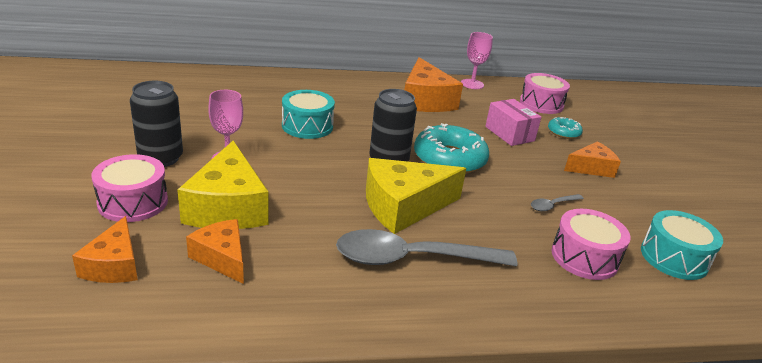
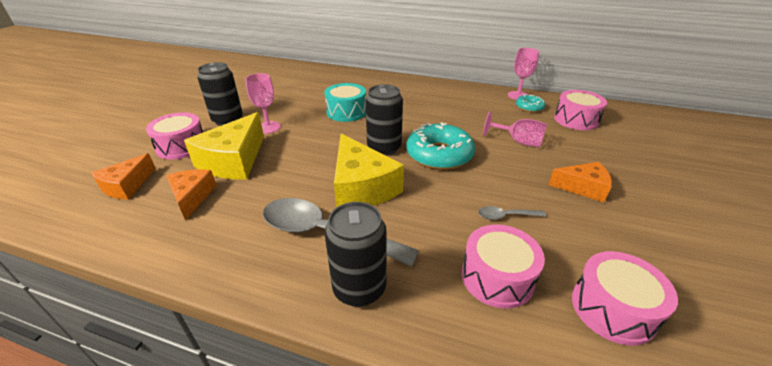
camera: 30 degrees right, 5 degrees up
(404, 206) = (361, 187): yellow cheese -> yellow cheese turned 120 degrees counterclockwise
(425, 100) = (462, 104): orange cheese -> none
(487, 297) = (359, 288): none -> black can
(509, 134) = (518, 142): pink box -> pink goblet
(563, 132) = (579, 149): turquoise donut -> turquoise donut (529, 107)
(674, 258) = (612, 309): turquoise drum -> pink drum

